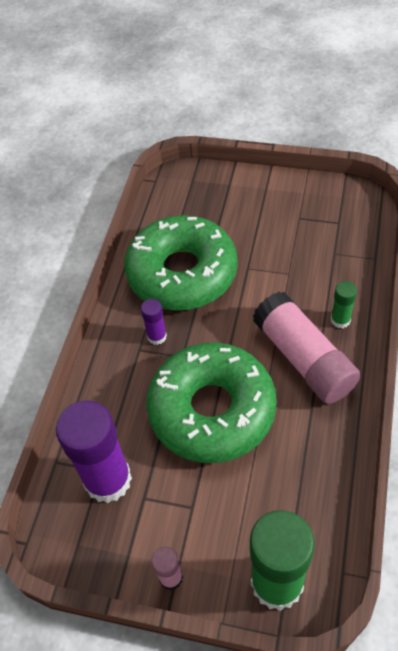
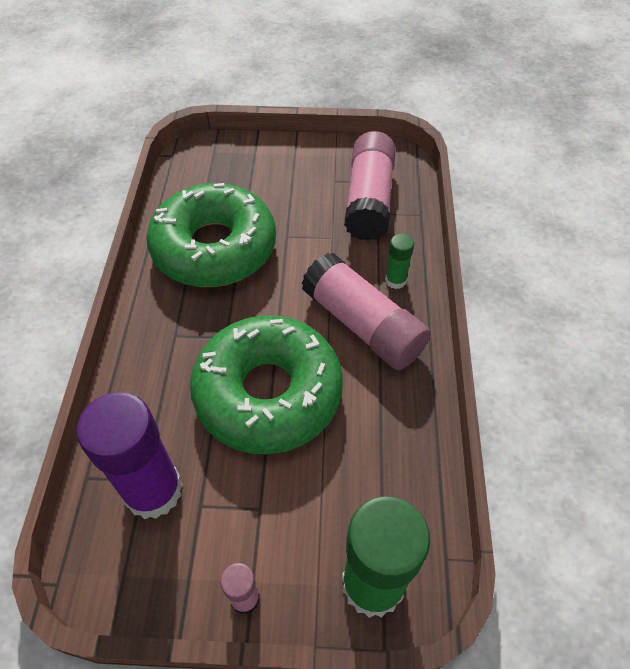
camera: 15 degrees left, 0 degrees up
(157, 336) = (194, 319): purple glue stick -> none
(328, 239) = (369, 200): none -> pink glue stick

